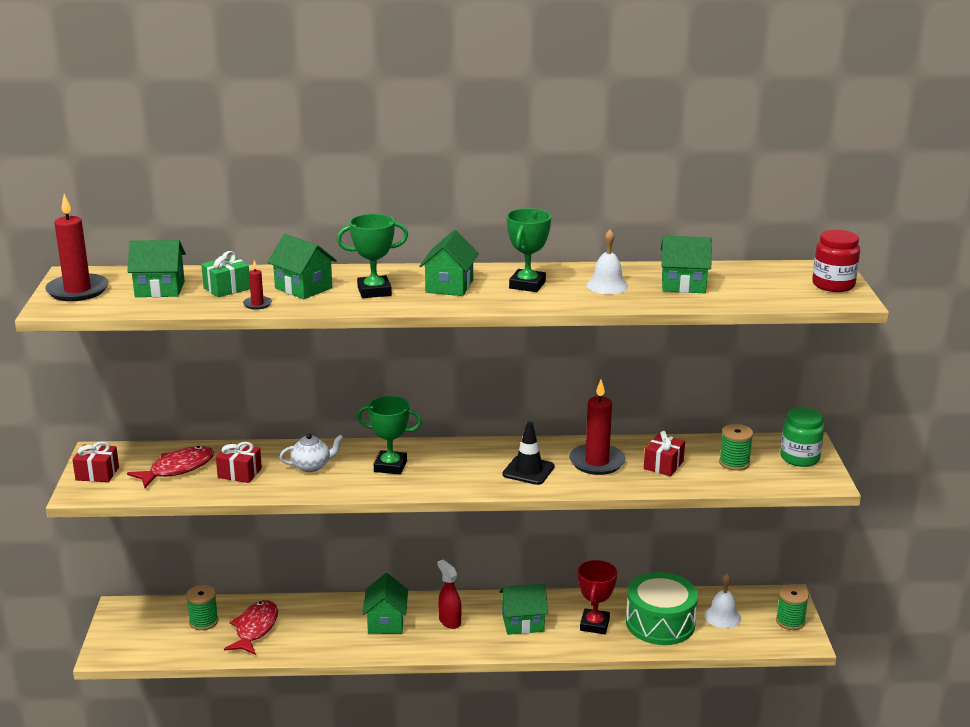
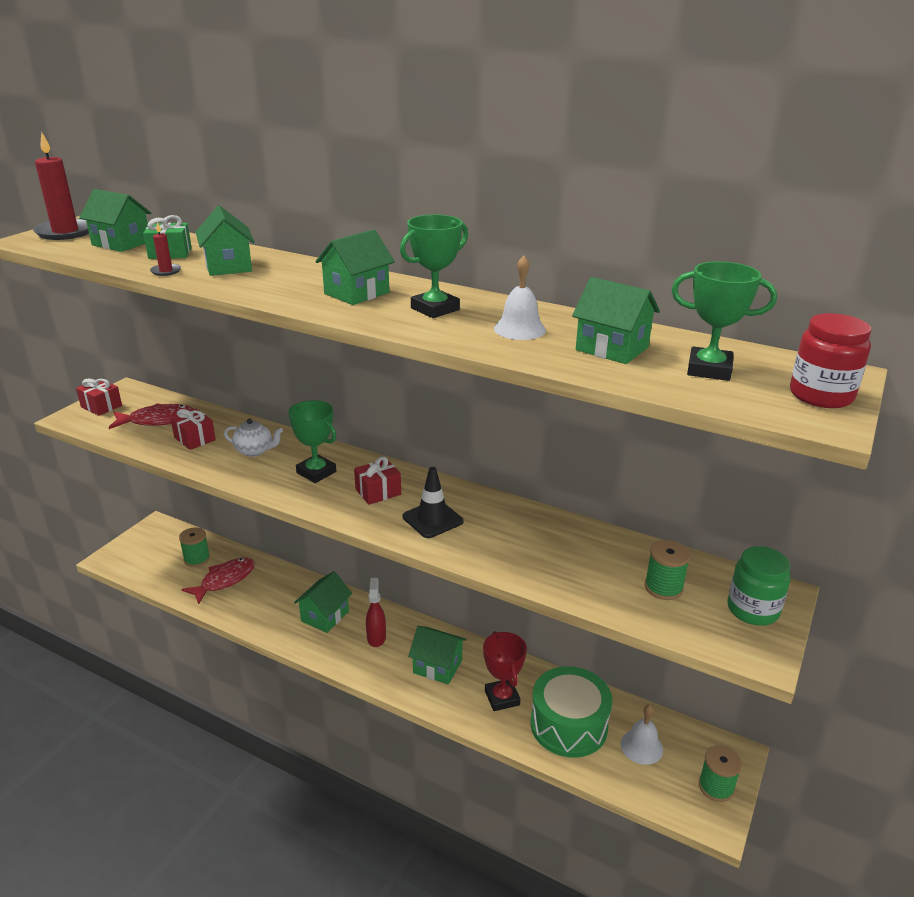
camera: 30 degrees right, 5 degrees up
(374, 291) = (281, 282): green trophy -> green trophy (709, 370)
(594, 625) = (502, 698): red trophy -> red trophy turned 60 degrees counterclockwise
(597, 462) = (510, 533): red candle -> none
(663, 465) = (578, 561): red gift -> red gift (378, 492)

